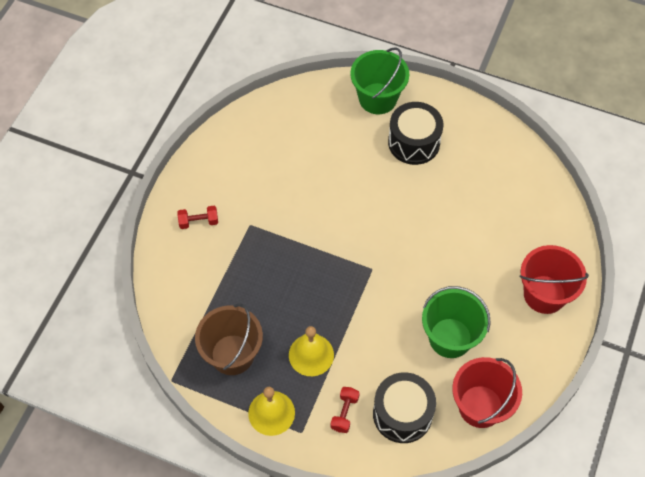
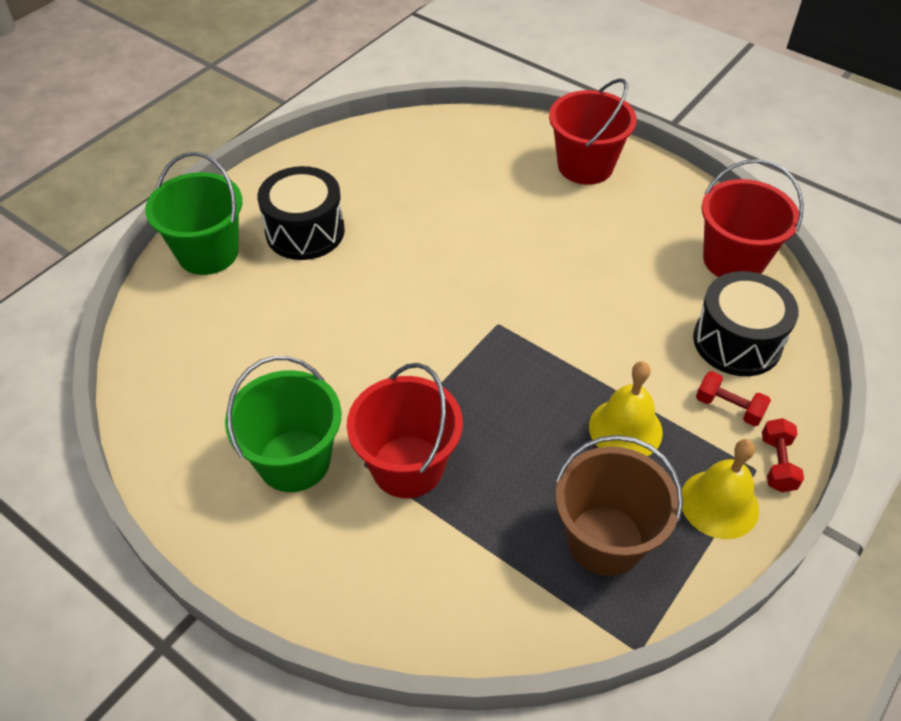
camera: 75 degrees left, 10 degrees down
(198, 222) = (327, 542): red dumbbell -> red dumbbell (777, 464)
(254, 246) = (407, 466): none -> red bucket
(450, 338) = (628, 266): green bucket -> green bucket (294, 461)

